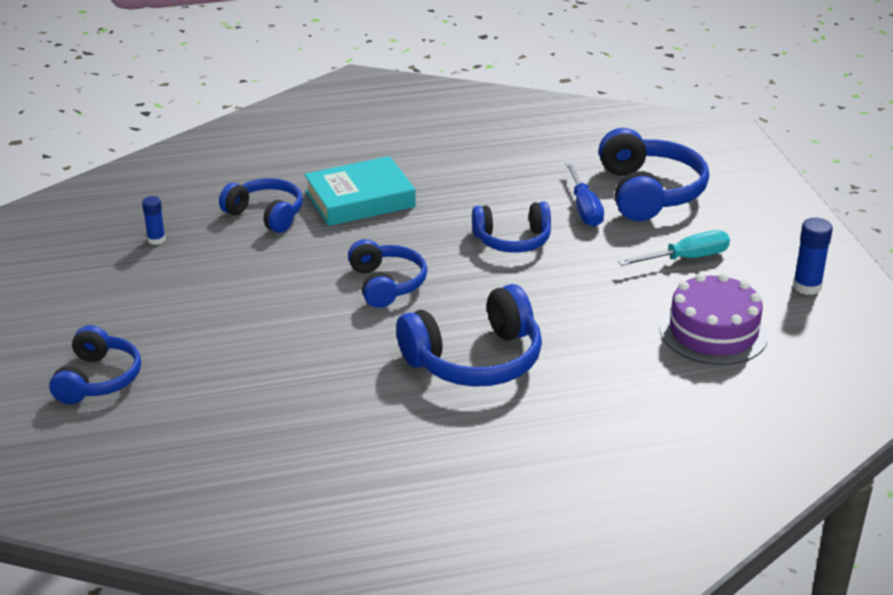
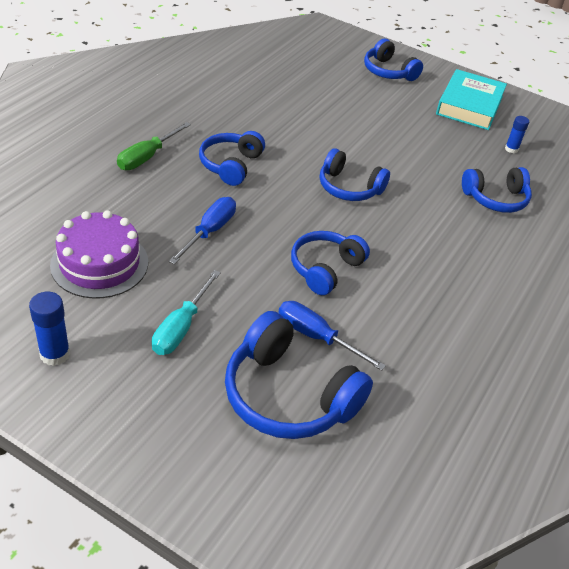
camera: 130 degrees right, 10 degrees up
(360, 199) = (470, 245): turquoise book -> turquoise book (469, 105)
(475, 360) = (230, 165): blue headphones -> blue headphones, size x0.65
(558, 412) = (147, 157): none -> green screwdriver
(579, 311) = (209, 231): none -> blue screwdriver

